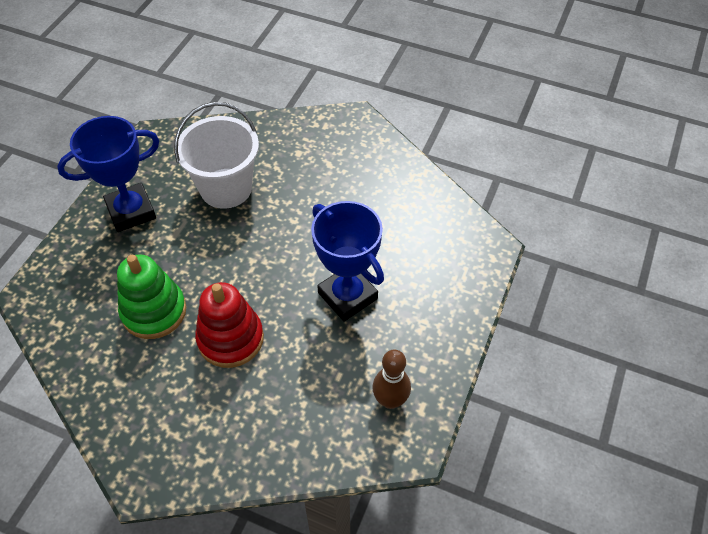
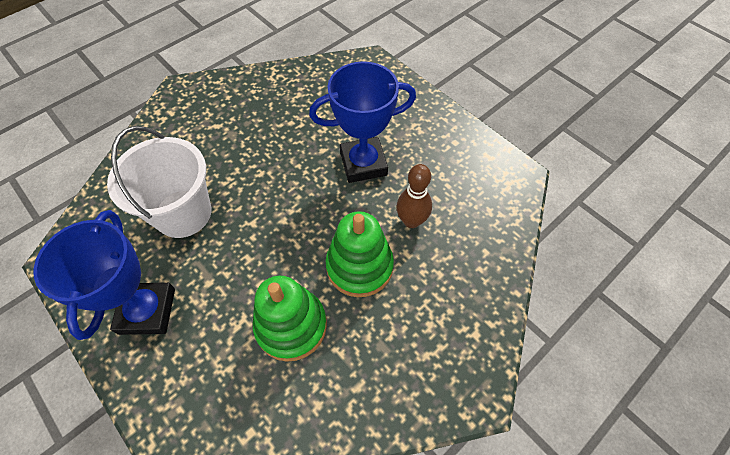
camera: 65 degrees left, 5 degrees up
(230, 338) = (359, 266): red stacking toy -> green stacking toy
(390, 400) = (473, 172): brown bowling pin -> brown bowling pin (411, 221)

